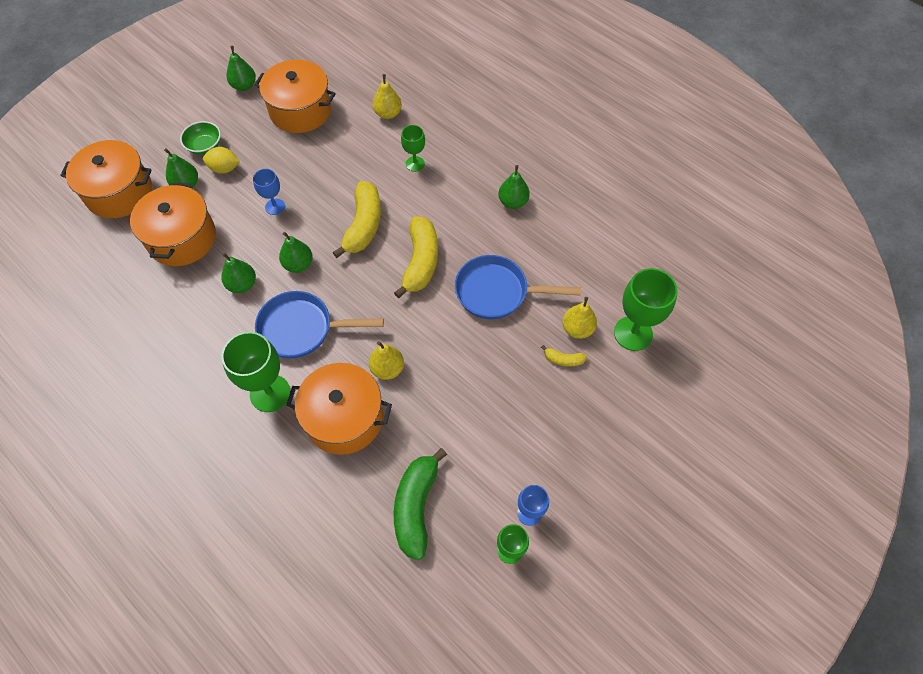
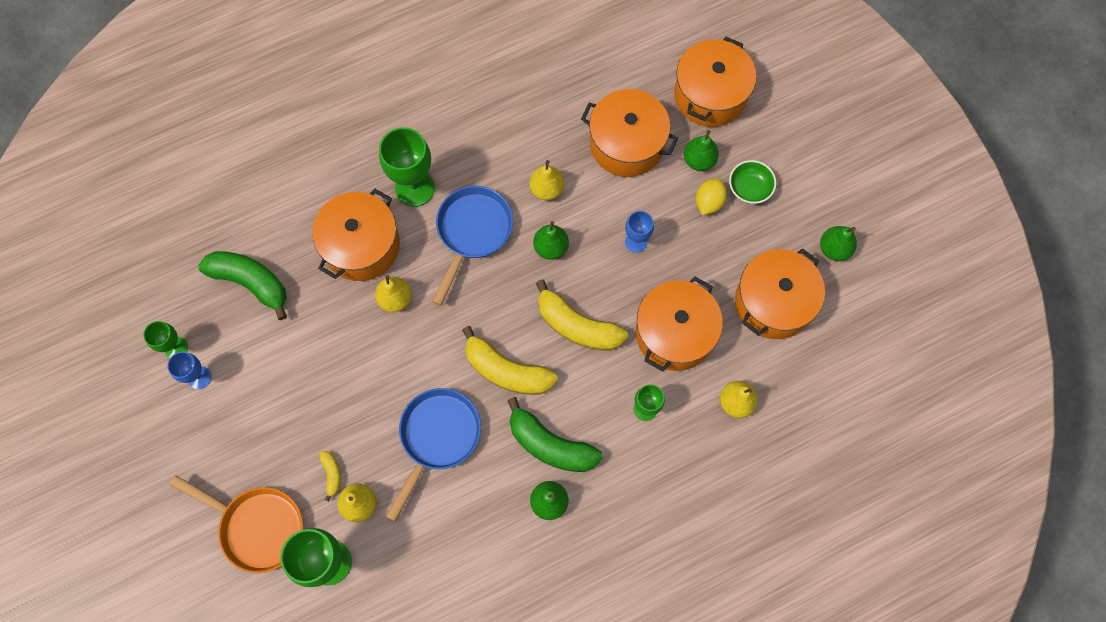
camera: 110 degrees right, 10 degrees up
(242, 284) = (547, 189): green pear -> yellow pear
(346, 162) = (674, 333): none -> orange pot
(468, 214) = (550, 445): none -> green banana
(563, 359) = (332, 474): yellow banana -> yellow banana turned 135 degrees clockwise
(634, 400) = (257, 526): none -> orange pan

